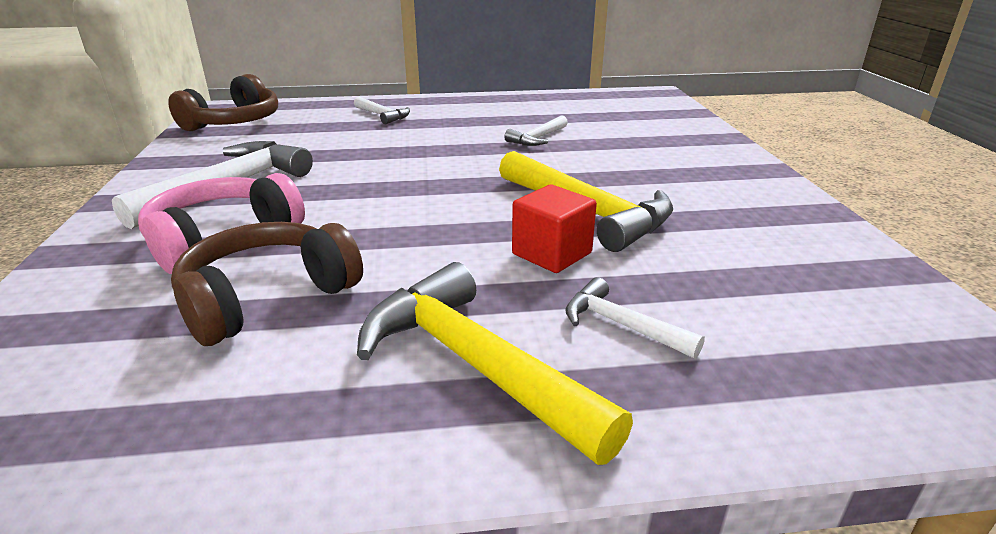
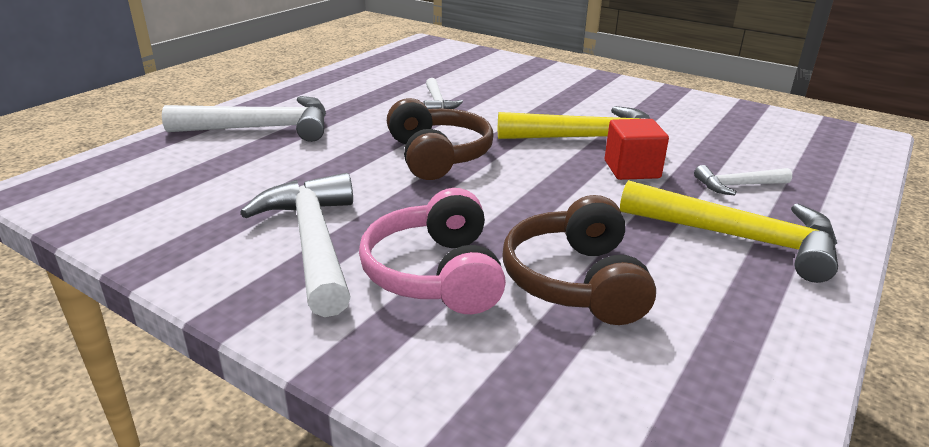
camera: 50 degrees left, 0 degrees up
(234, 122) = (115, 193): brown headphones -> brown headphones (437, 156)
(383, 115) = (263, 128): white hammer -> white hammer, size x1.95
(474, 364) = (740, 238): yellow hammer -> yellow hammer turned 150 degrees counterclockwise

